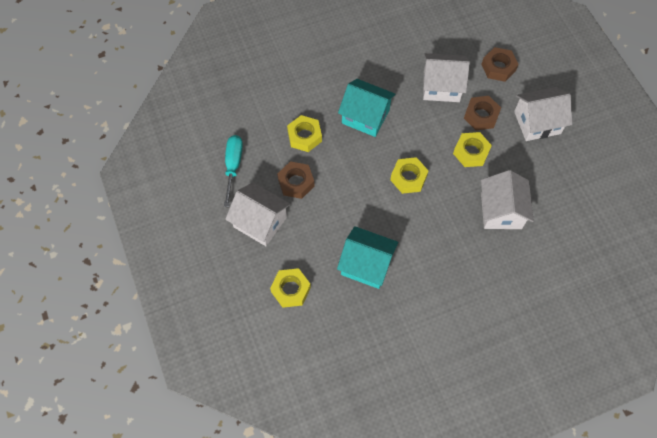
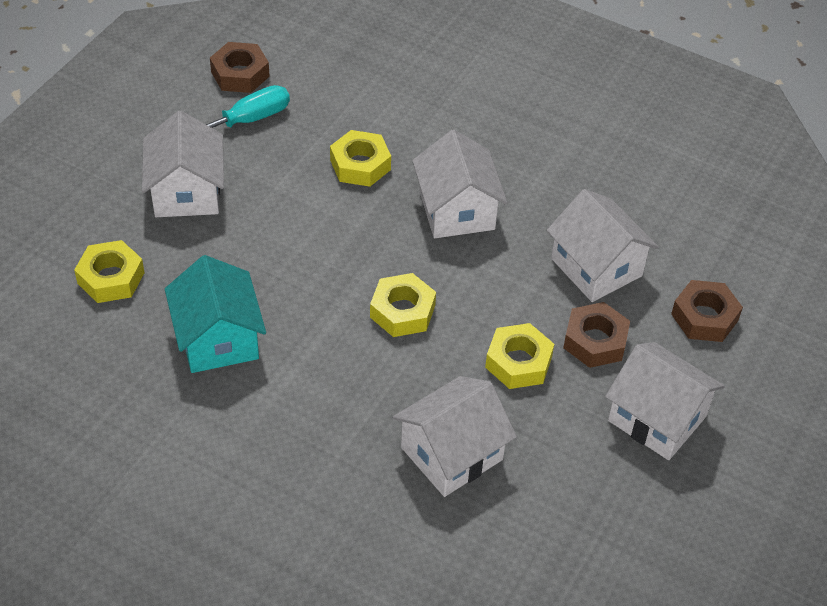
camera: 50 degrees right, 15 degrees down
(296, 182) = (280, 195): brown nut -> brown nut (240, 74)
(365, 116) = (457, 210): turquoise house -> white house

